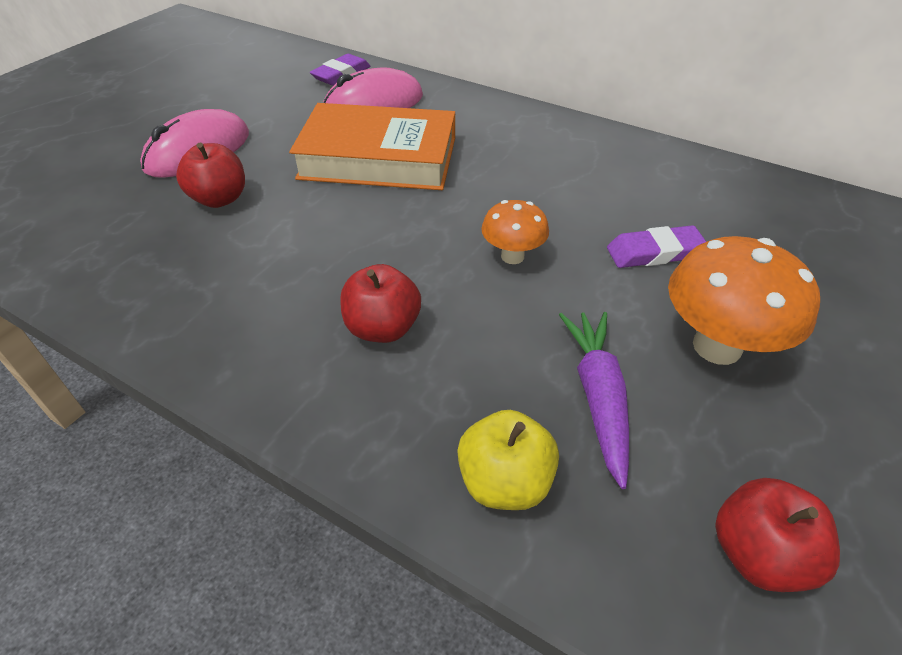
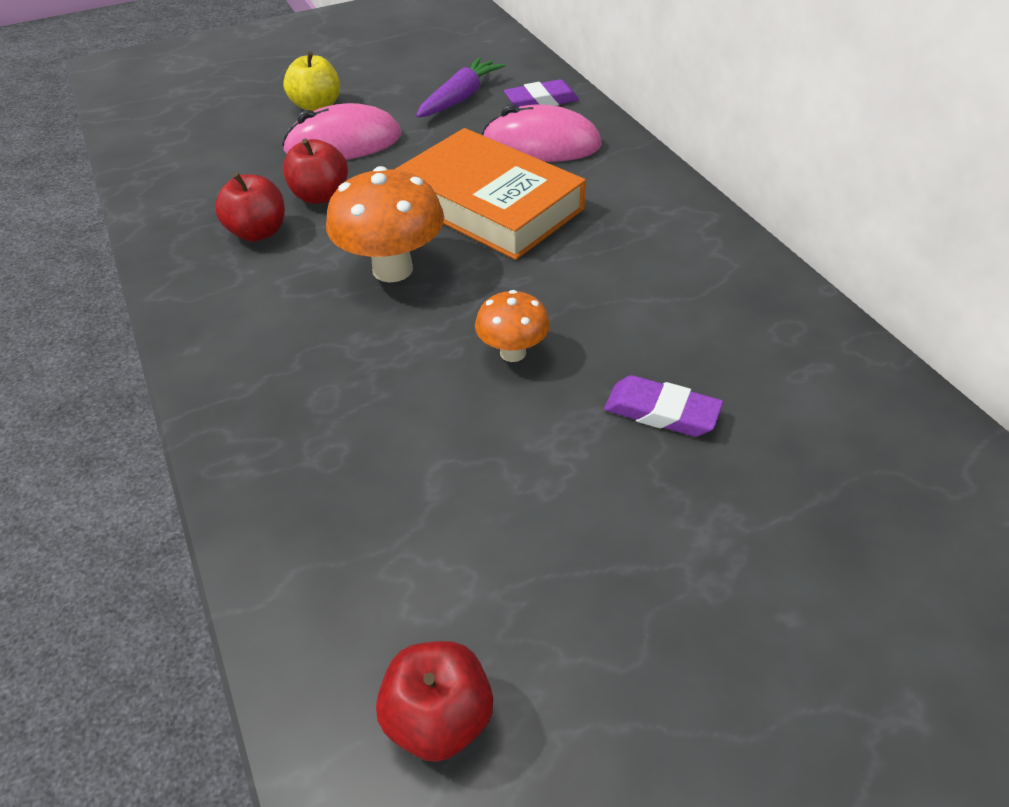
camera: 35 degrees right, 0 degrees up
(383, 328) = (337, 367): red apple -> red apple (258, 232)
(504, 482) = (302, 539): yellow apple -> yellow apple (317, 106)
(598, 397) = (449, 516): purple carrot -> purple carrot (460, 98)
(717, 346) = (616, 532): orange mushroom -> orange mushroom (392, 269)

